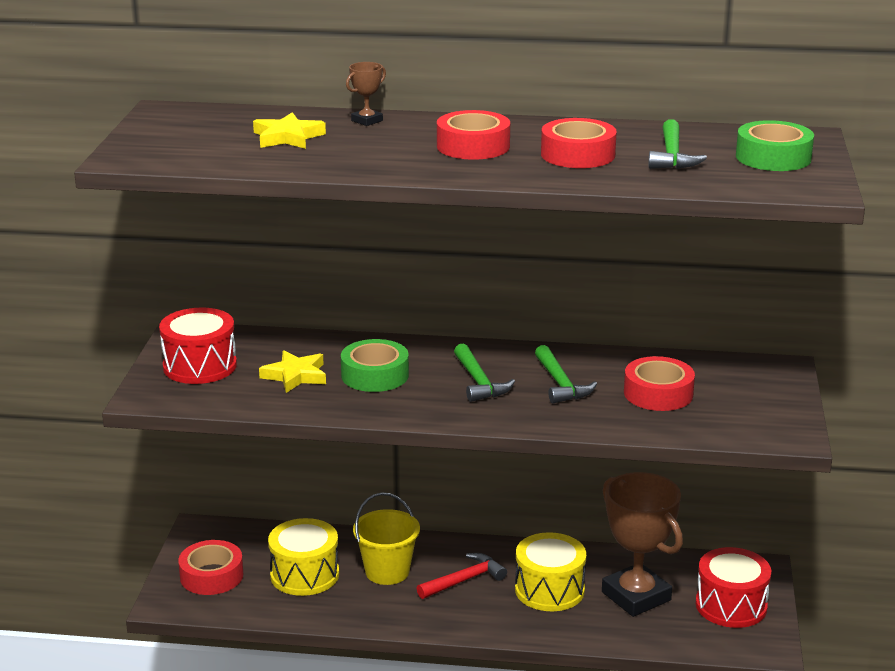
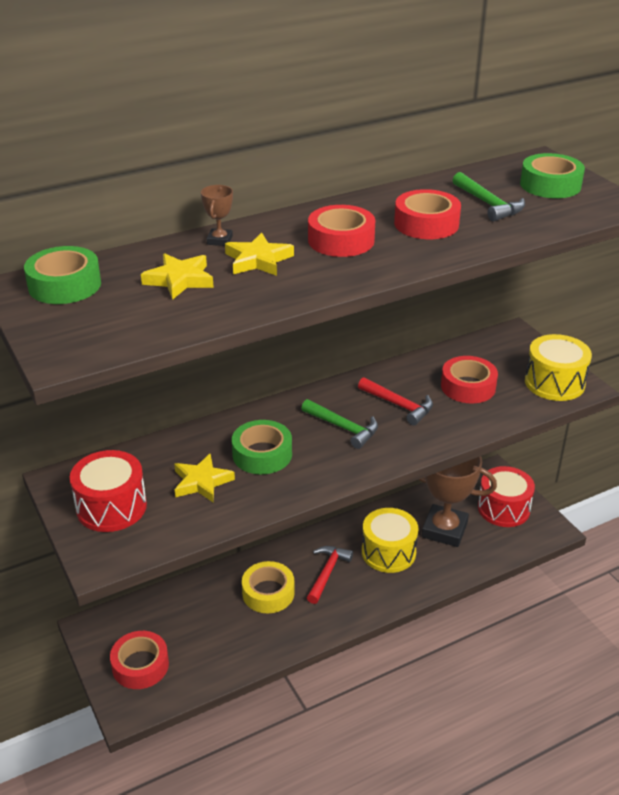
camera: 35 degrees left, 10 degrees up
(196, 118) = (64, 285): none -> green tape
(304, 575) = (211, 627): yellow drum -> yellow drum (554, 383)
(375, 141) = (258, 260): none -> yellow star
(387, 571) = (268, 593): yellow bucket -> yellow tape
(560, 384) = (398, 405): green hammer -> red hammer

